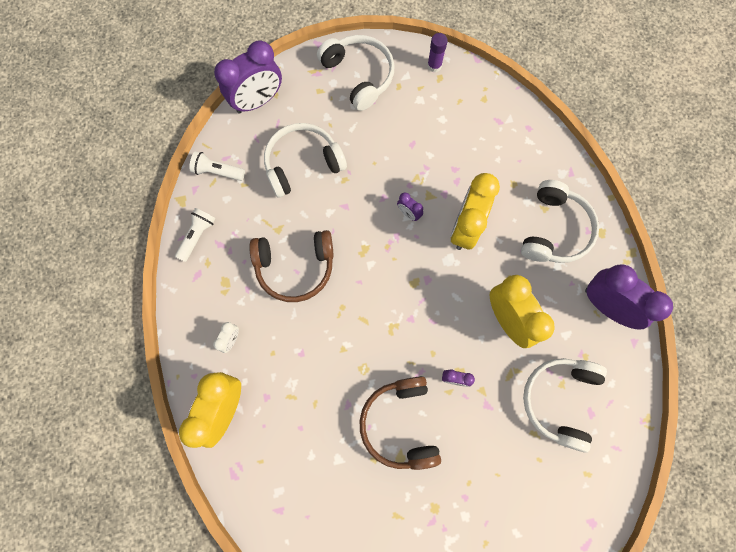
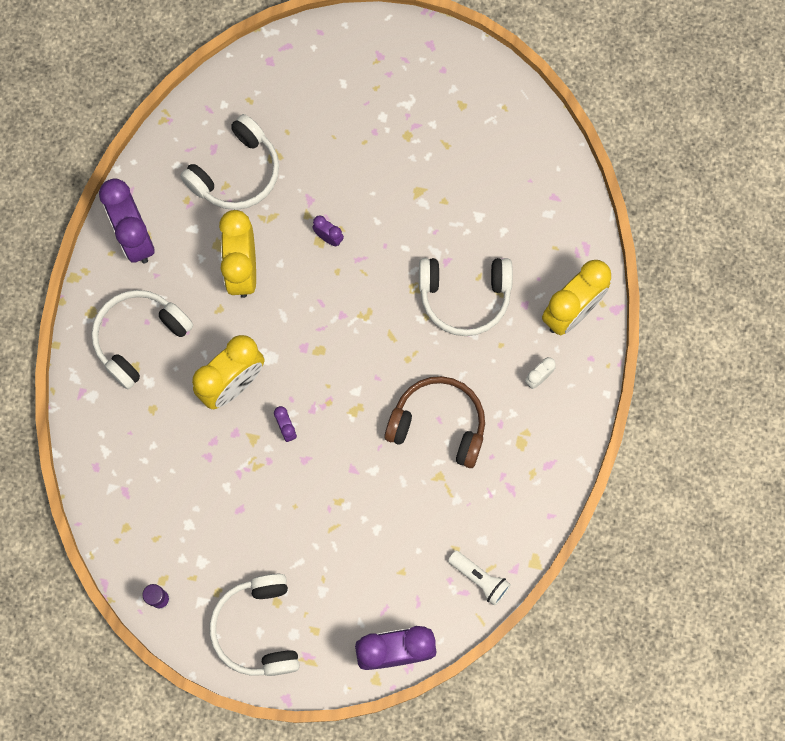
camera: 155 degrees left, 0 degrees up
(197, 236) = (532, 509): white flashlight -> none
(302, 164) = (377, 543): white headphones -> white headphones (464, 297)
(400, 424) = (403, 221): brown headphones -> none

